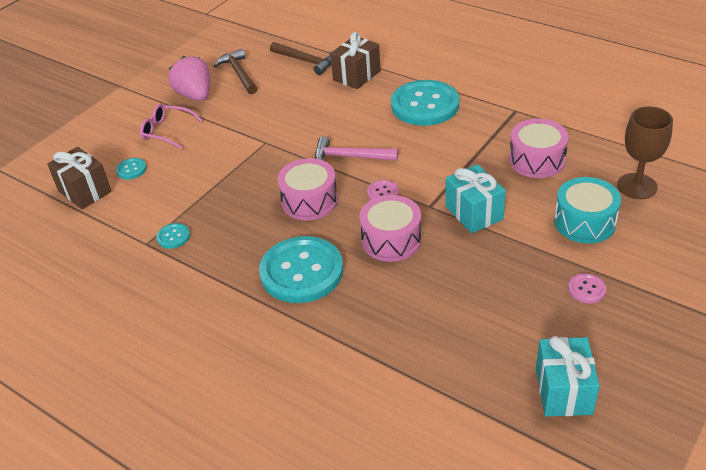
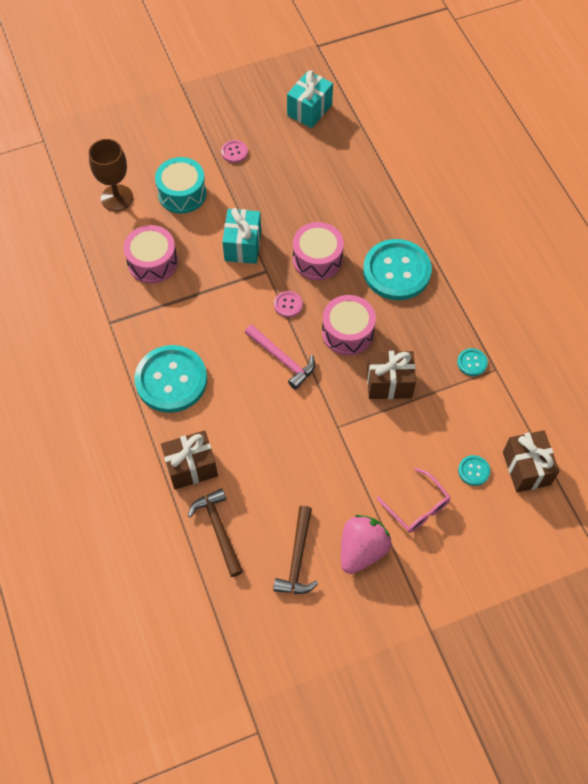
camera: 150 degrees left, 20 degrees up
(195, 95) = (362, 550): pink strawberry -> pink strawberry turned 150 degrees counterclockwise
(243, 186) = (389, 383): none -> brown gift

